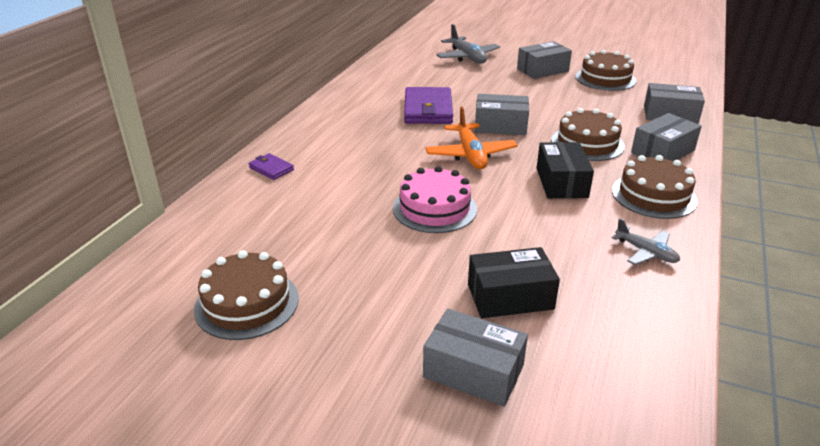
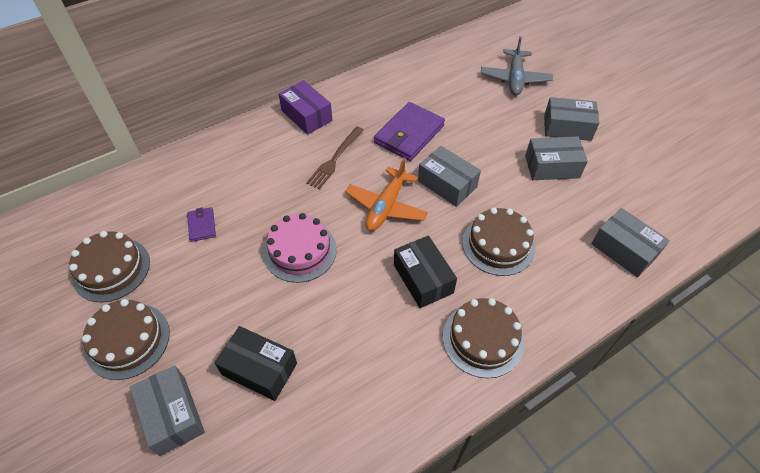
camera: 35 degrees right, 20 degrees up
(271, 169) = (236, 147): purple wallet -> purple wallet (202, 225)
(317, 127) = (307, 116): none -> purple box
(383, 143) = (335, 159): none -> brown fork
(561, 182) = (423, 279): black box -> black box turned 60 degrees counterclockwise
(605, 78) = (617, 168): brown cake -> brown cake (128, 340)
(646, 252) = (402, 394): grey plane -> none
(662, 151) = (556, 292): grey box -> grey box (552, 167)

